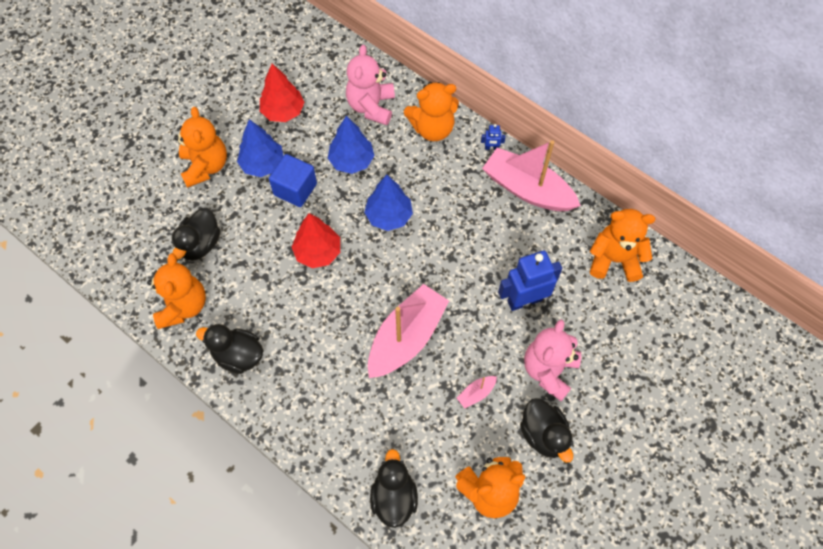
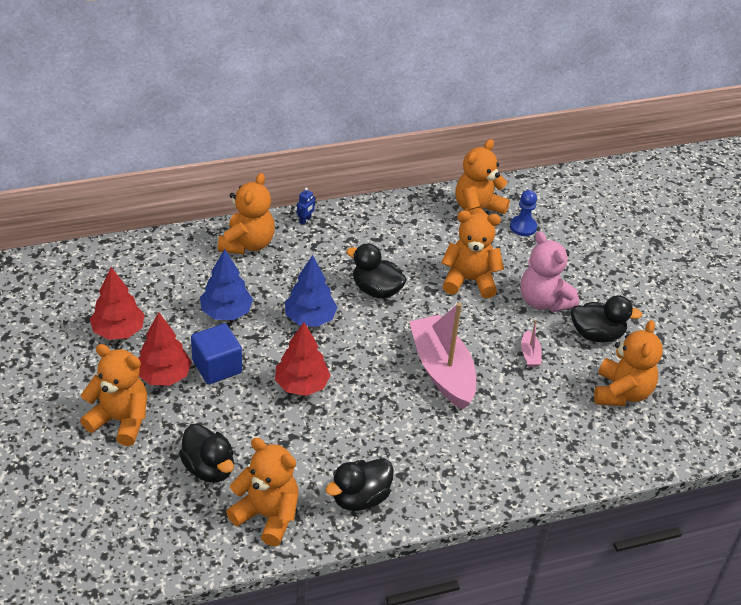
camera: 60 degrees left, 20 degrees down
(263, 164) = (164, 376): blue tree -> red tree
(371, 106) = (180, 269): pink teddy bear -> none
(394, 497) = (584, 456): black duck -> black duck (376, 290)
(524, 300) = (469, 280): blue robot -> orange teddy bear
(527, 189) = (367, 222): pink boat -> none
(627, 304) = (523, 227): none -> blue pawn

